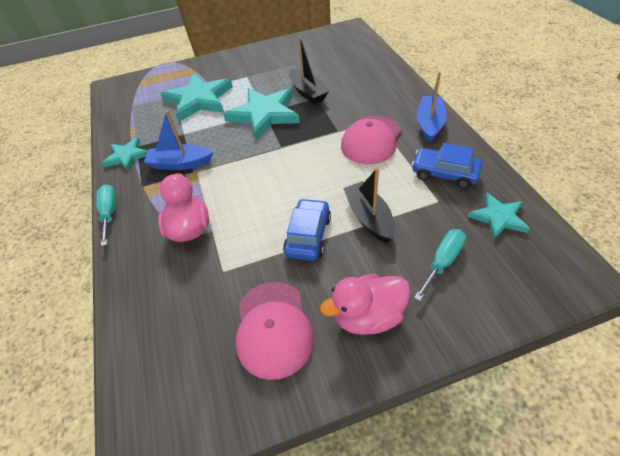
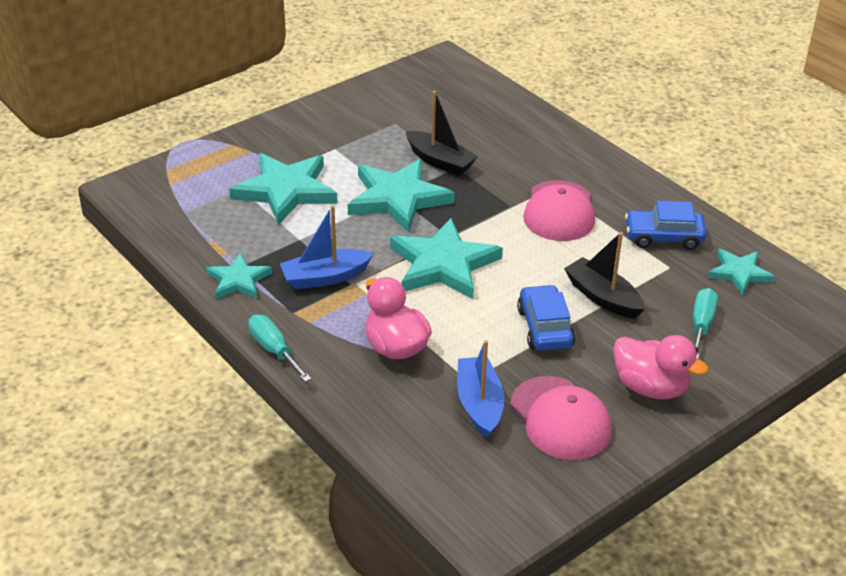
camera: 25 degrees left, 10 degrees down
(264, 167) = (443, 264): none -> turquoise star
(368, 316) = (650, 387): pink duck -> pink duck turned 105 degrees counterclockwise
(429, 124) = (620, 182): blue boat -> blue boat (479, 404)

